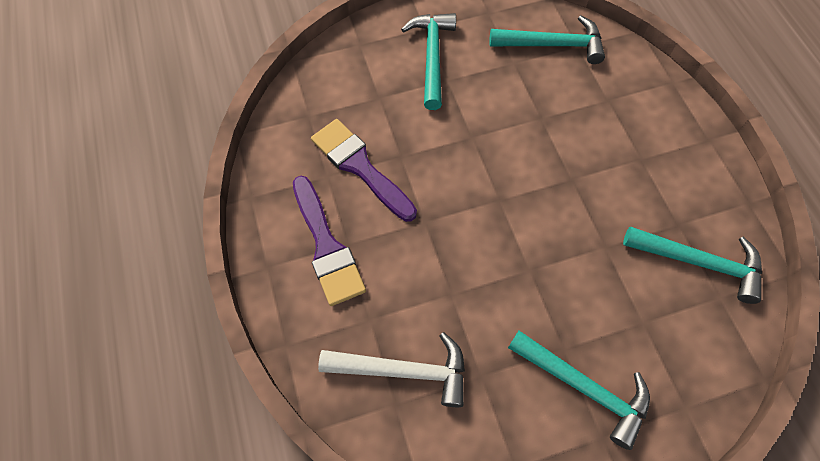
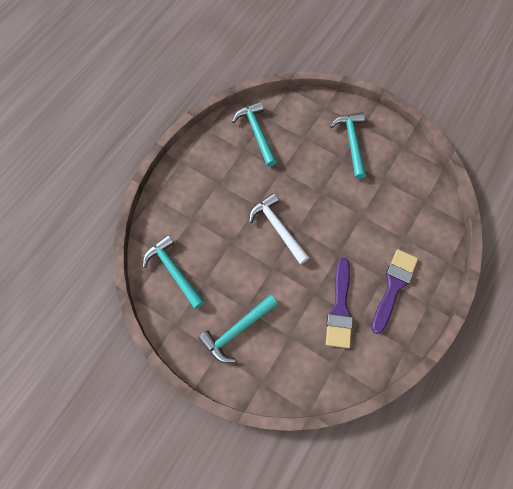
camera: 130 degrees left, 5 degrees up
(403, 371) = (411, 209): white hammer -> white hammer (277, 228)

